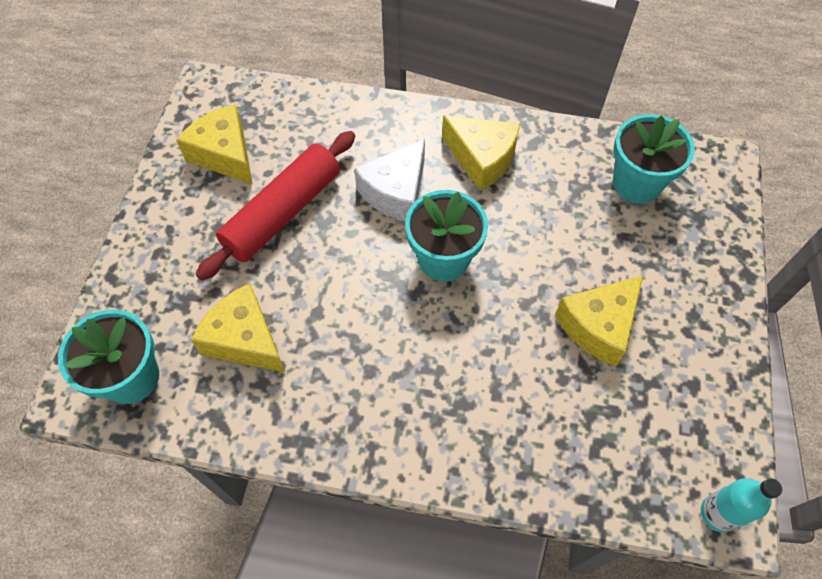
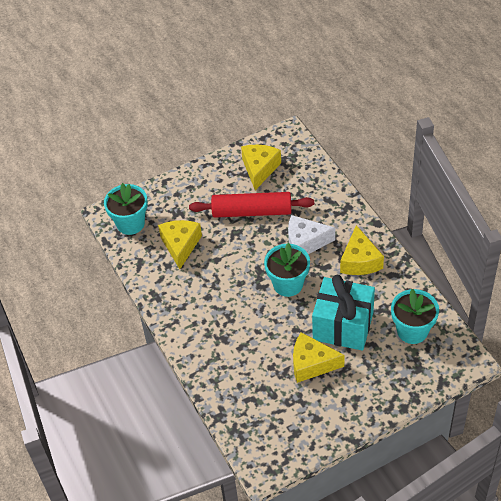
camera: 55 degrees right, 10 degrees down
(567, 247) = (343, 326): none -> turquoise gift
(718, 513) = (260, 461): turquoise bottle -> none

